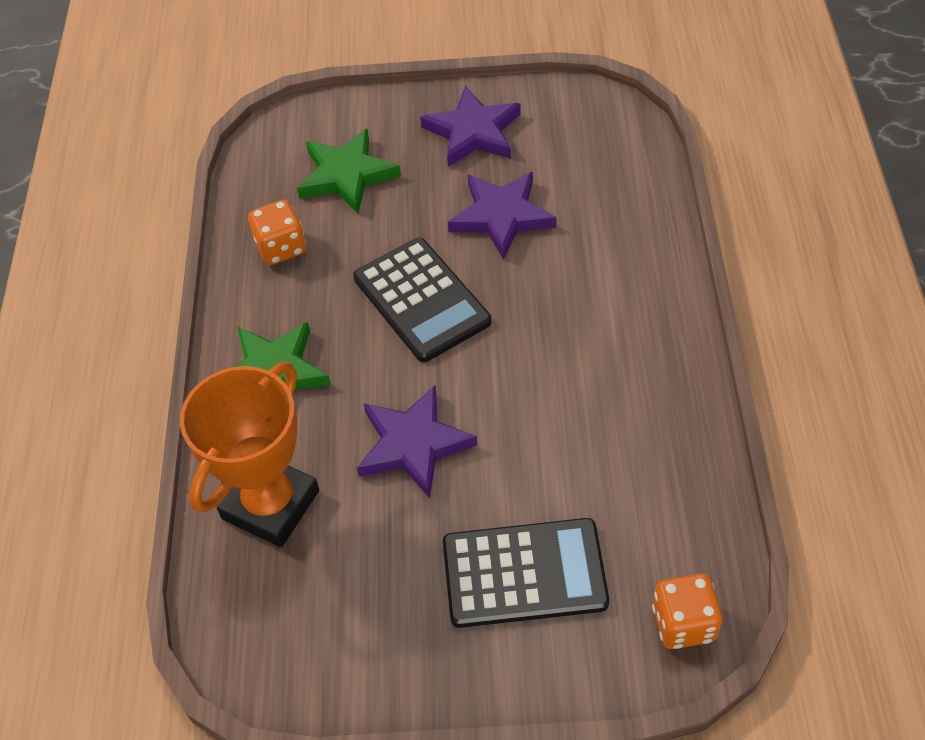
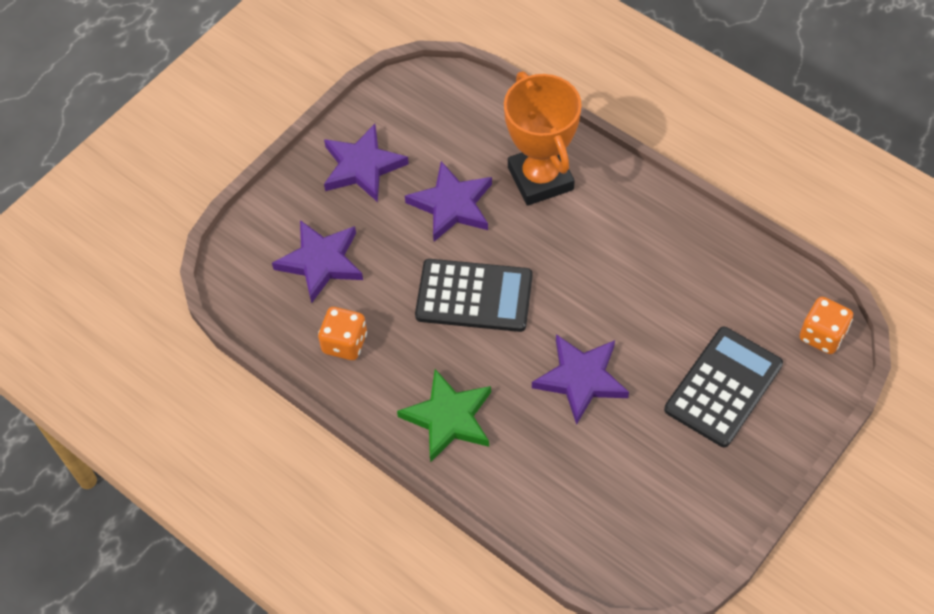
camera: 50 degrees left, 5 degrees up
(271, 505) = (551, 486): orange trophy -> orange trophy (540, 178)
(347, 175) = (321, 262): green star -> purple star

